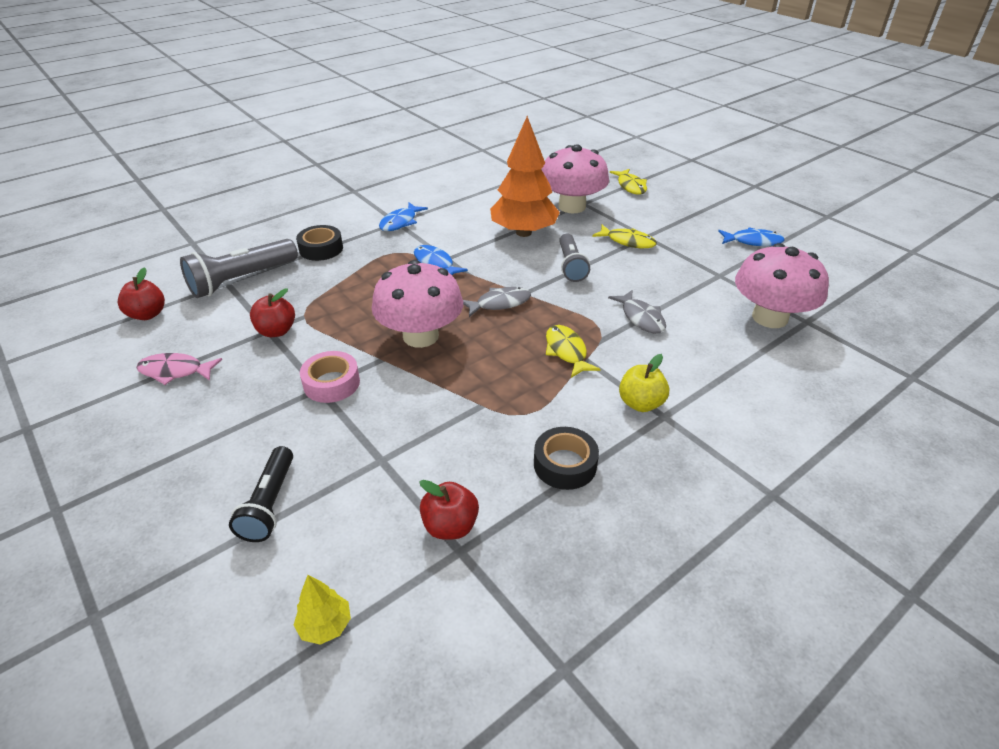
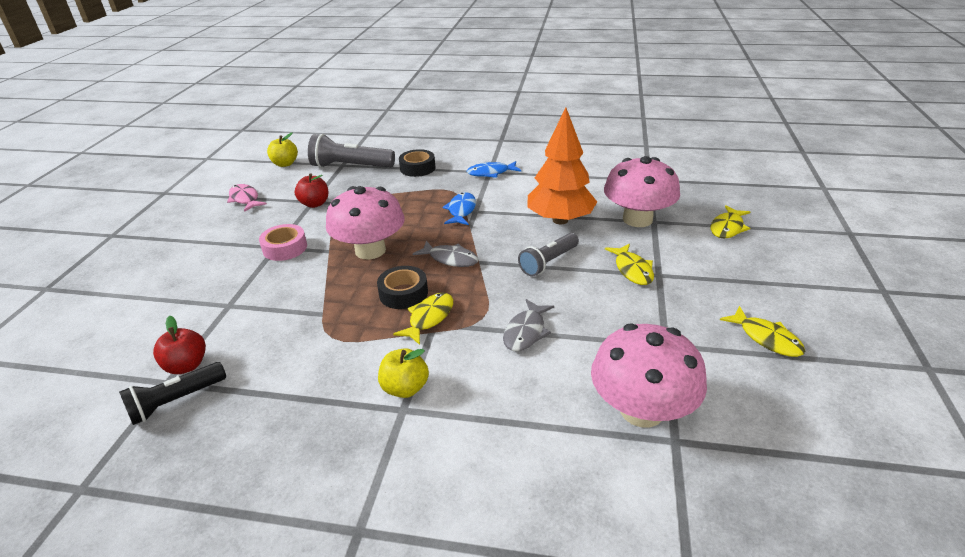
camera: 50 degrees right, 5 degrees down
(147, 314) = (285, 164): red apple -> yellow apple
(269, 504) = (159, 289): black flashlight -> black flashlight (176, 401)
(325, 626) = (73, 364): yellow tree -> none
(565, 464) = (291, 385): black tape -> black tape (403, 293)
(753, 241) = (766, 338): blue fish -> yellow fish

